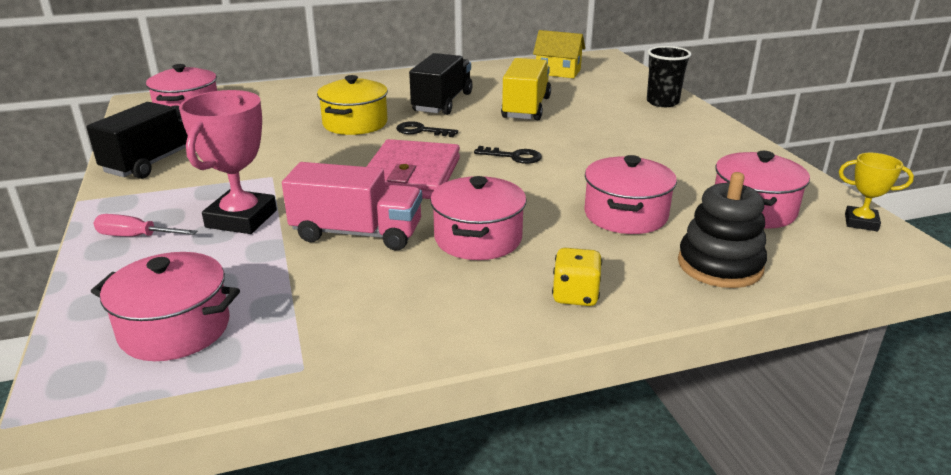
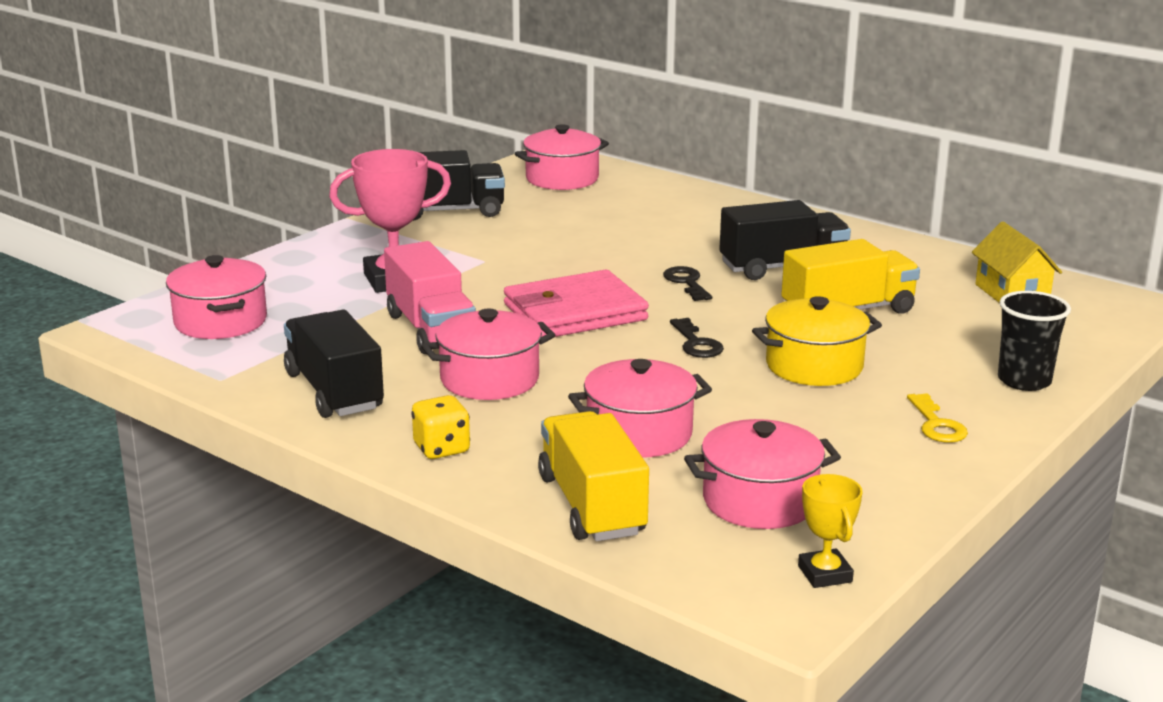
camera: 55 degrees right, 5 degrees down
(135, 236) = (320, 258): pink screwdriver -> none
(355, 123) = (652, 250): yellow pot -> yellow pot (814, 366)
(412, 313) = (334, 391): none -> black truck
(694, 136) = (936, 424): none -> yellow key
(720, 265) = (591, 505): black stacking toy -> yellow truck

